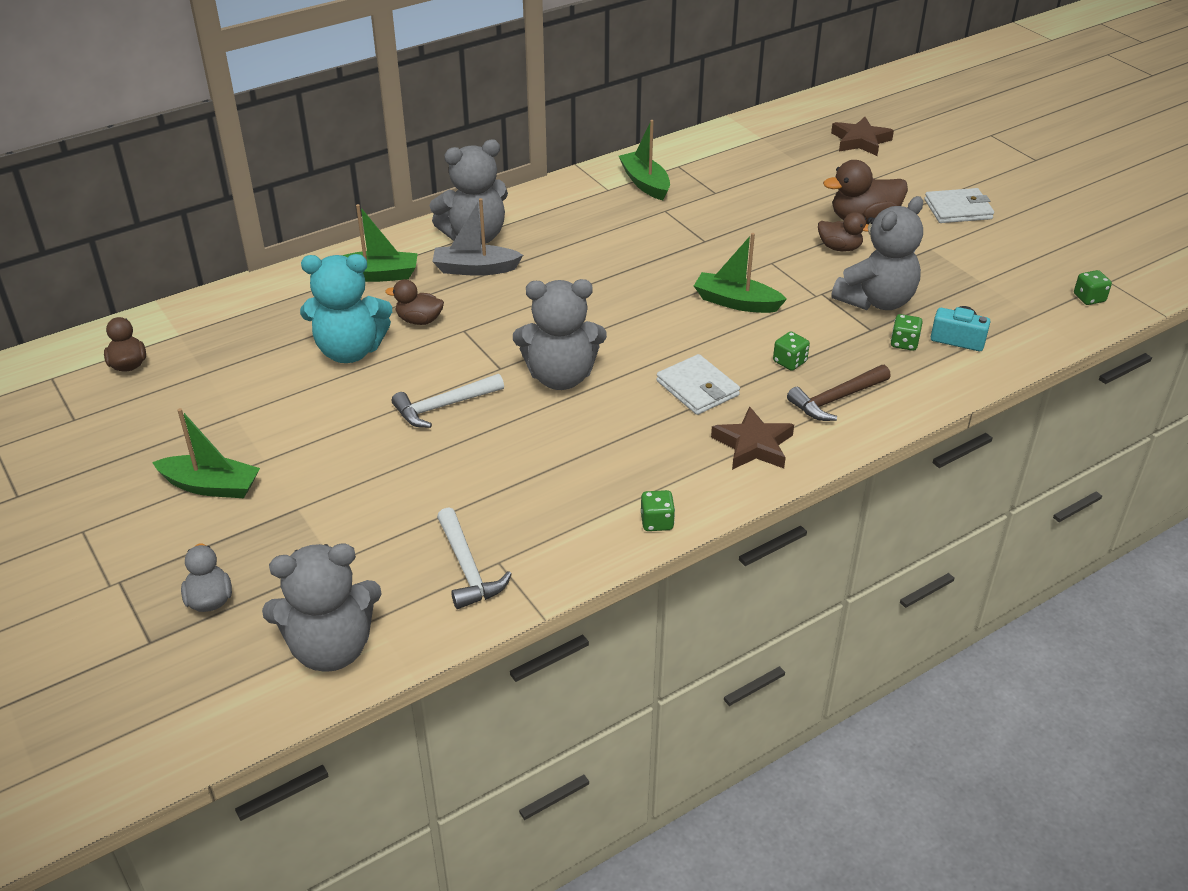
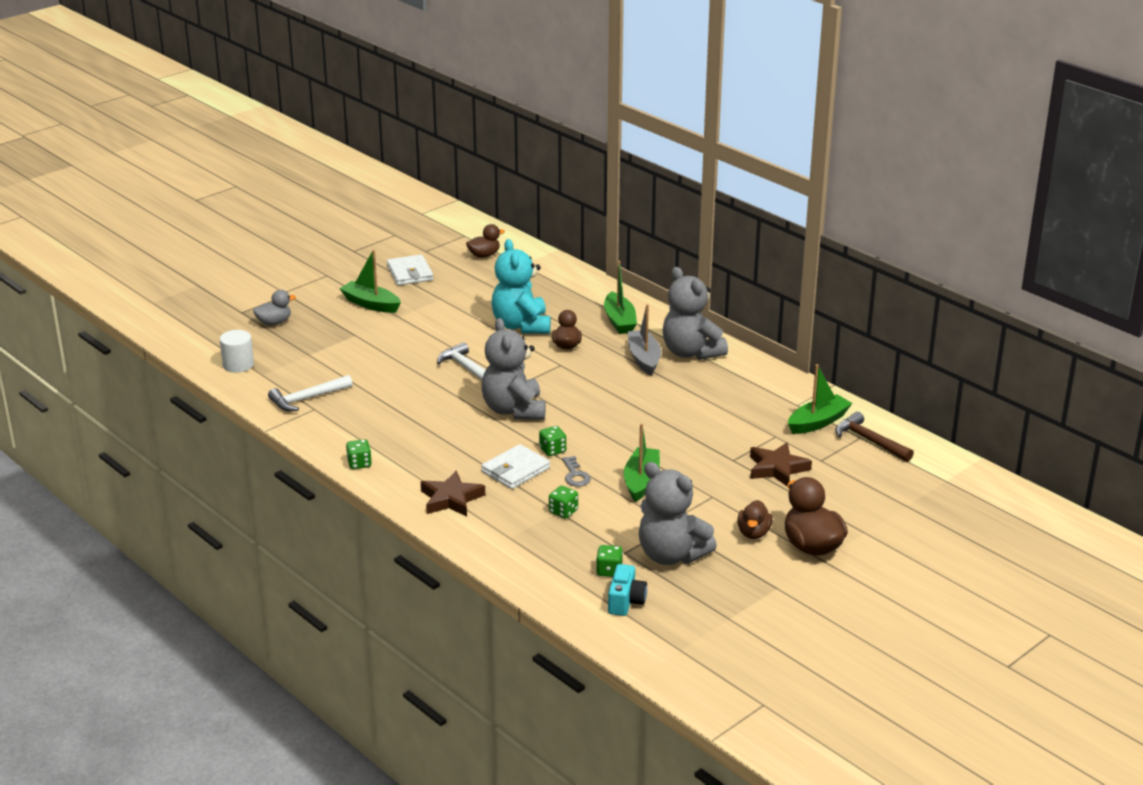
camera: 80 degrees right, 10 degrees down
(211, 486) = (371, 304): green boat -> green boat turned 120 degrees clockwise
(331, 648) = (238, 365): grey teddy bear -> white cylinder
(716, 345) = (575, 475): none -> grey key
(836, 399) = (518, 536): brown hammer -> brown hammer (869, 441)
(860, 141) = (976, 542): brown star -> brown star (777, 468)
(958, 209) = (862, 606): white wallet -> white wallet (410, 273)
(1089, 298) = (725, 687): green dice -> green dice (552, 450)

